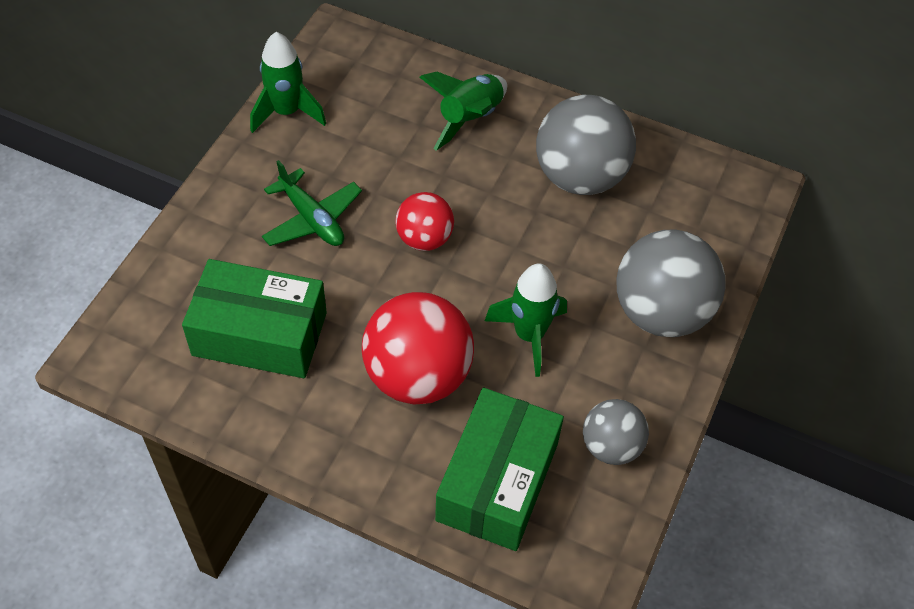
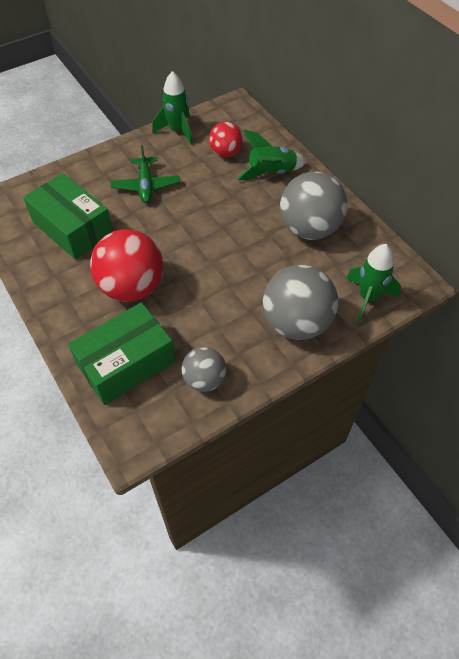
camera: 35 degrees right, 0 degrees up
(424, 238) = (194, 221): red ball -> red ball (225, 153)
(529, 335) = (209, 297): green rocket -> green rocket (368, 298)

